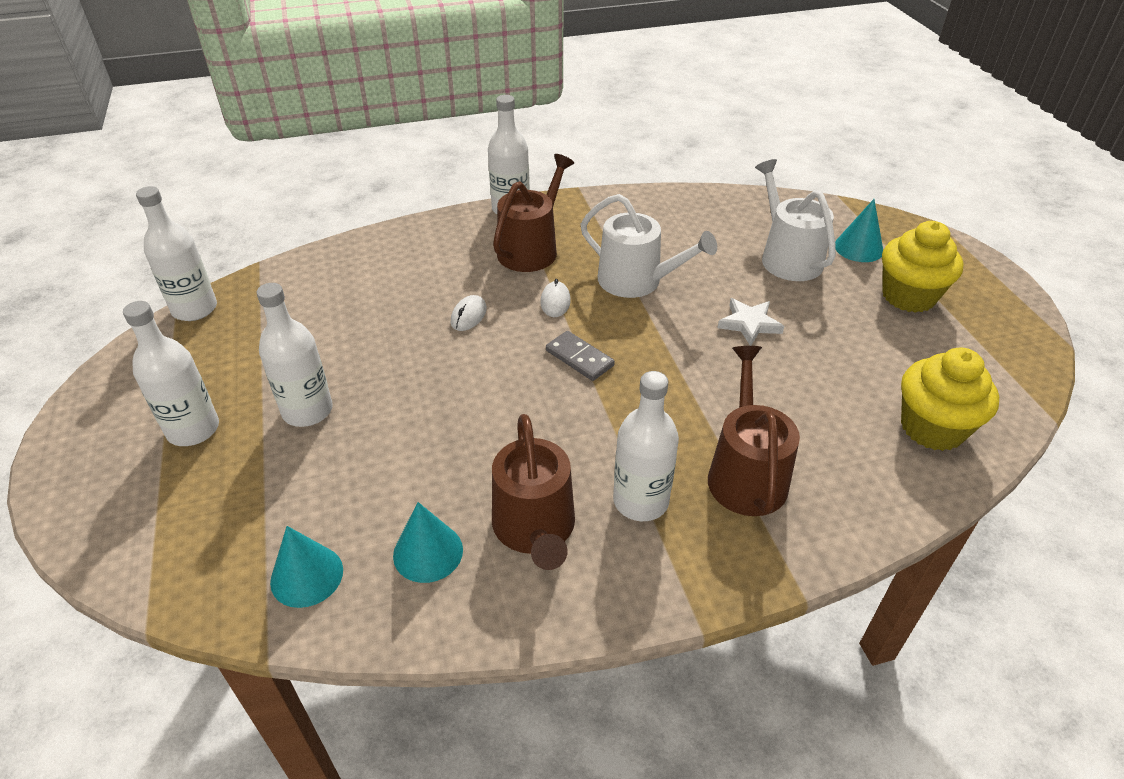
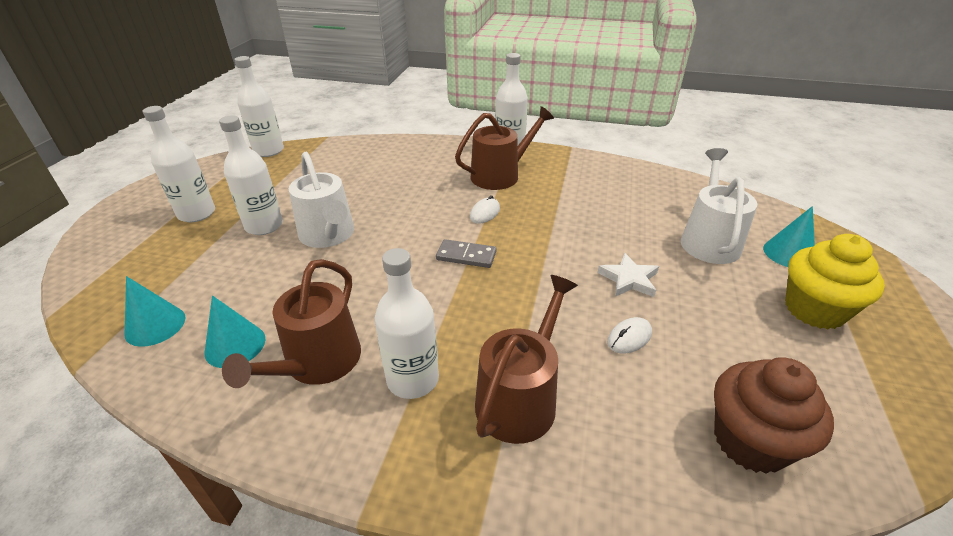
camera: 30 degrees right, 5 degrees down
(468, 316) = (417, 203): white mouse -> white mouse (629, 338)
(579, 358) = (466, 256): grey domino -> grey domino turned 60 degrees counterclockwise
(637, 281) = (560, 218): white watering can -> white watering can (328, 235)
(932, 428) = (750, 441): yellow cupcake -> brown cupcake

